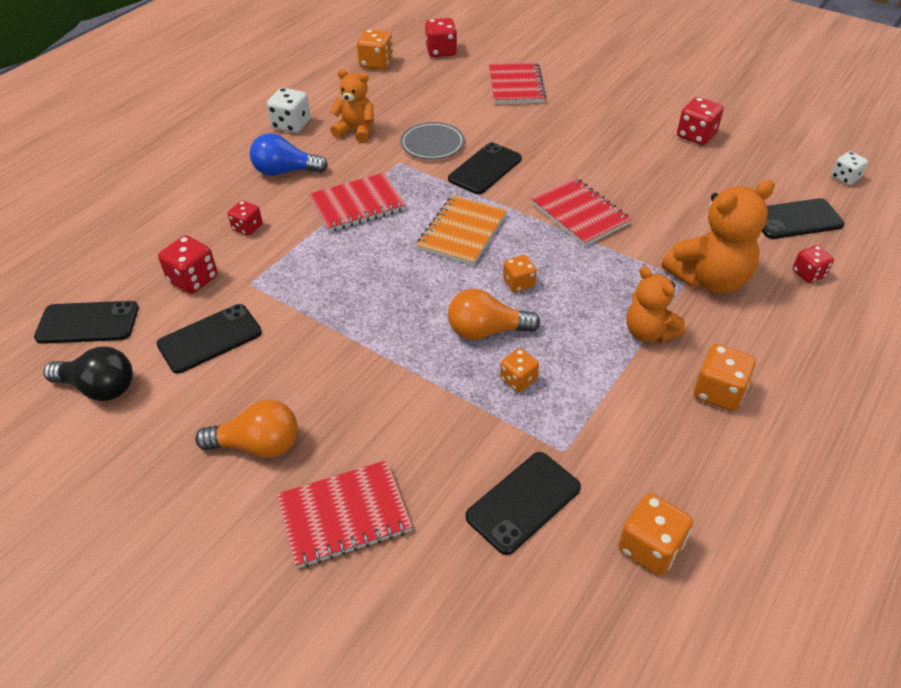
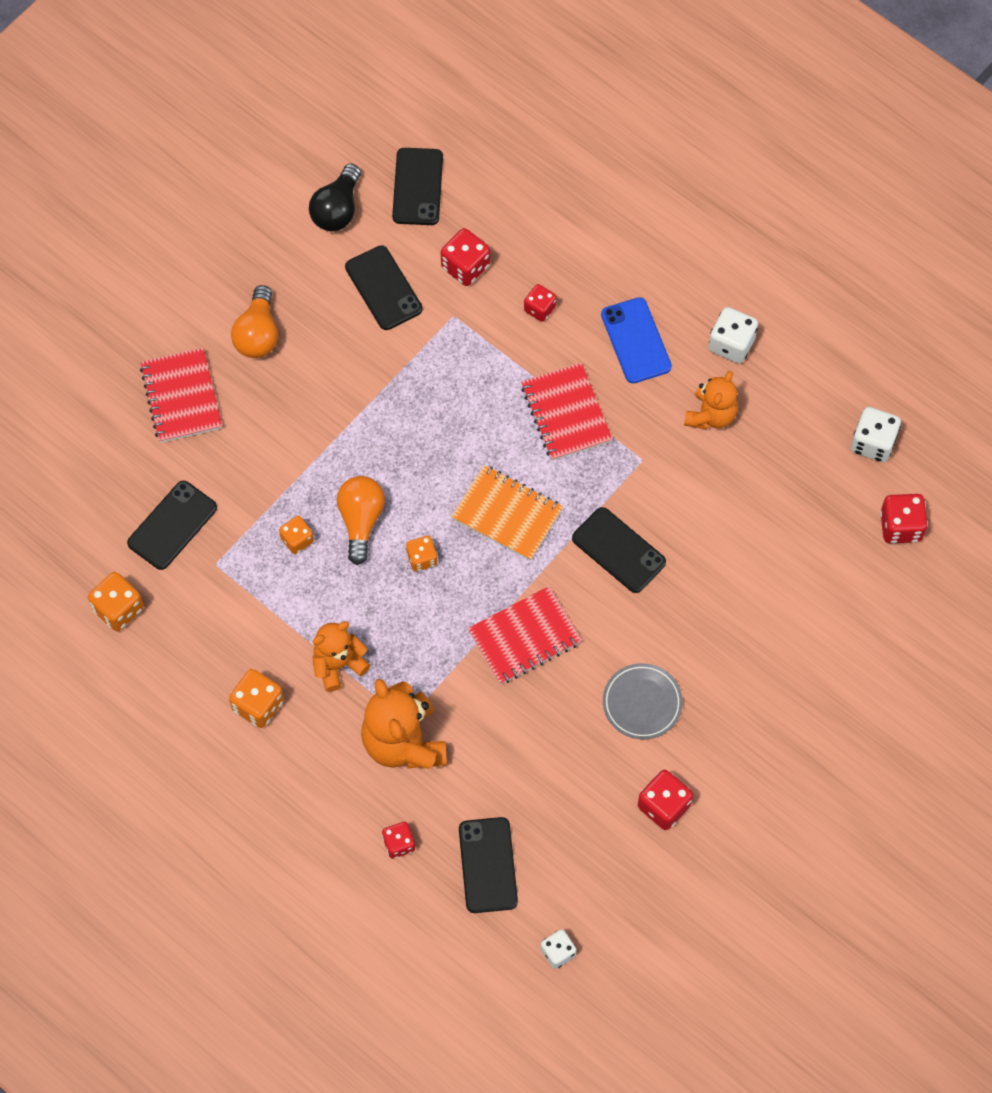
camera: 95 degrees right, 20 degrees up
(285, 171) = (636, 341): blue light bulb -> blue phone
(376, 63) = (873, 443): orange dice -> white dice
(432, 144) = (675, 498): grey plate -> grey plate (642, 703)
(516, 85) = (802, 611): red notebook -> none
(523, 502) = (172, 525): black phone -> black phone turned 75 degrees clockwise

